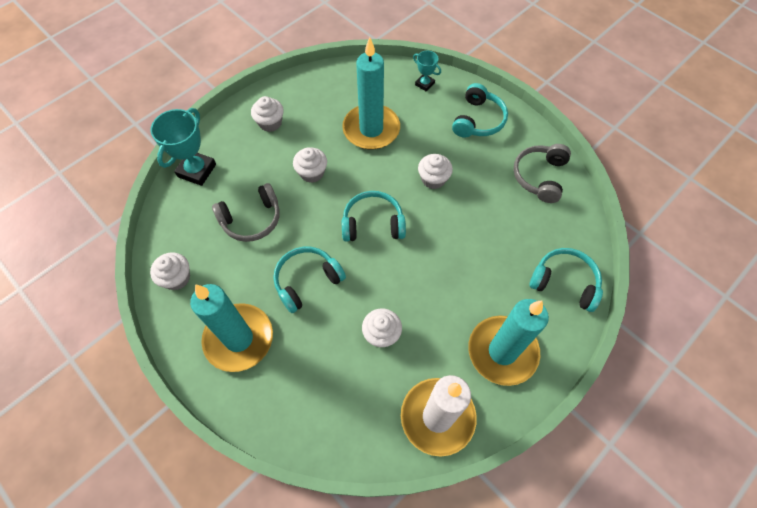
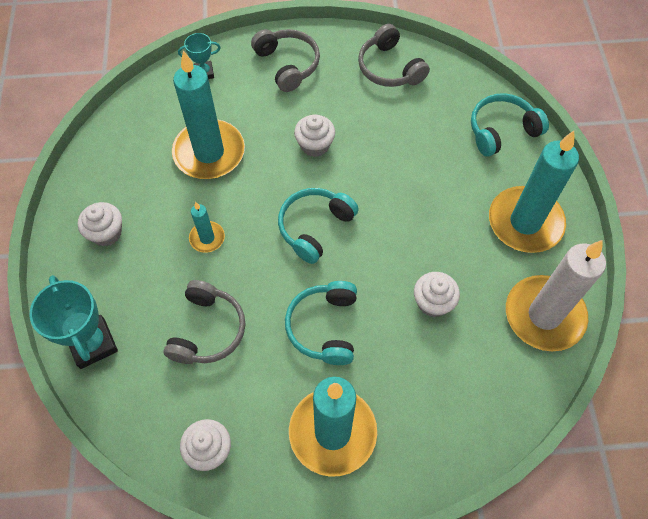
camera: 50 degrees left, 0 degrees up
(312, 173) = (207, 238): white cupcake -> turquoise candle
(478, 120) = (288, 64): turquoise headphones -> grey headphones

